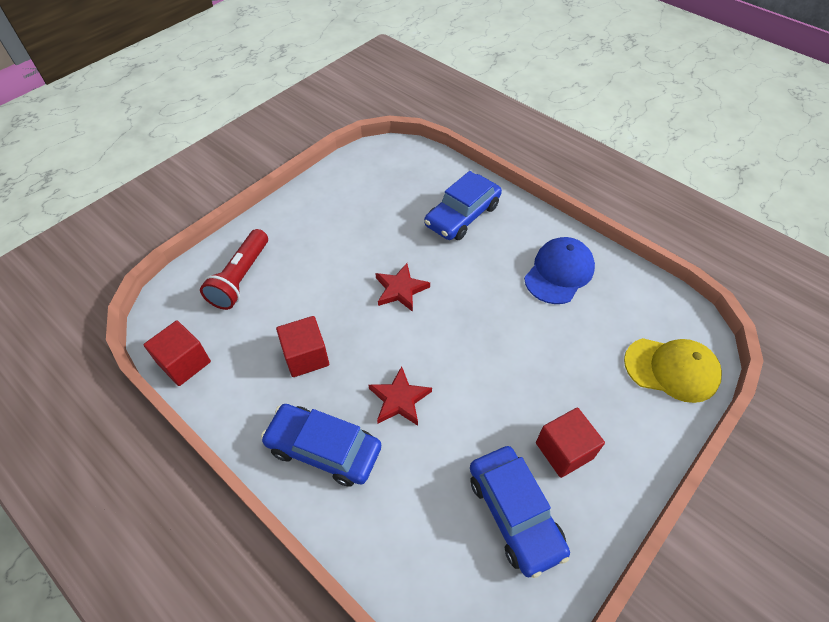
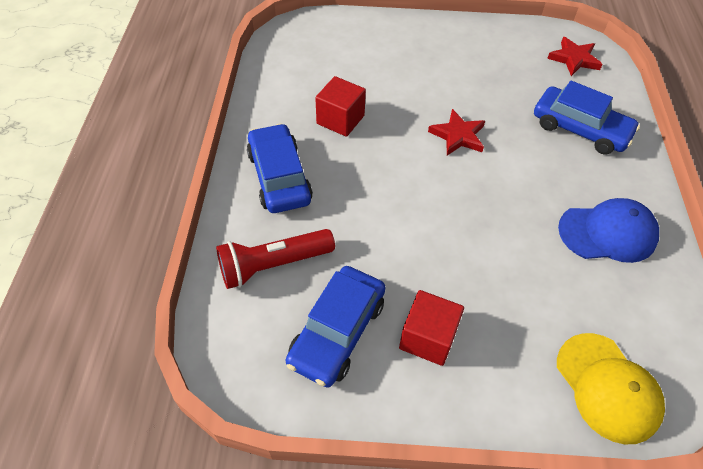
camera: 50 degrees right, 0 degrees up
(184, 363) = (271, 63): red cube -> none
(240, 278) = (363, 44): red flashlight -> red flashlight (273, 265)
(399, 399) = (361, 196): red star -> red star (574, 59)
(462, 215) = (580, 129): blue car -> blue car turned 150 degrees counterclockwise

